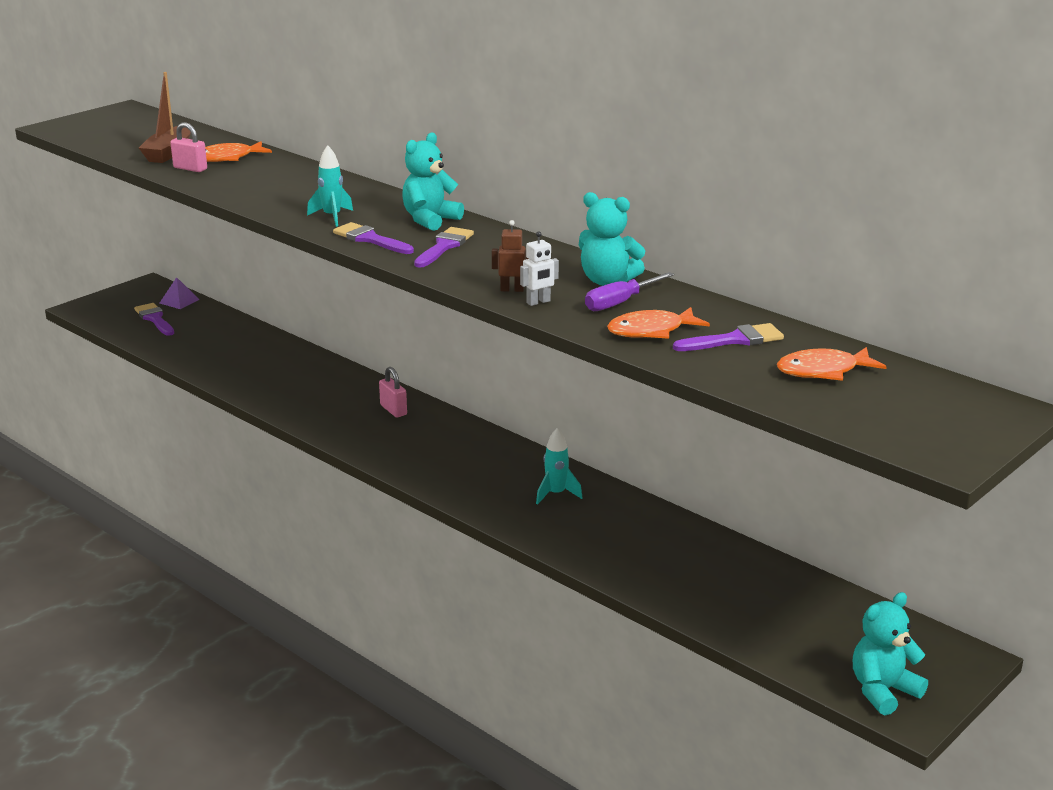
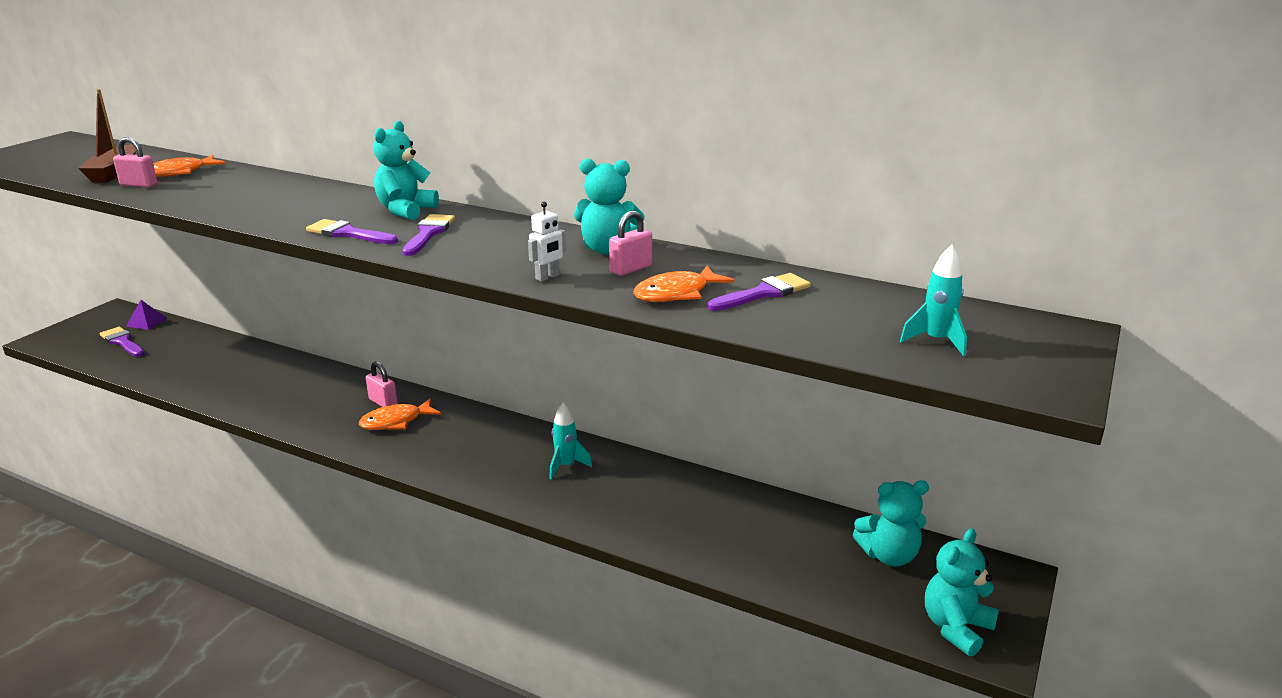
camera: 15 degrees left, 0 degrees up
(332, 217) = (302, 216): turquoise rocket -> turquoise rocket (936, 341)
(512, 289) = (515, 268): brown robot -> none
(620, 303) = (631, 269): purple screwdriver -> pink padlock
(823, 371) = (868, 314): orange fish -> orange fish (396, 421)
(848, 621) = (889, 555): none -> turquoise teddy bear

